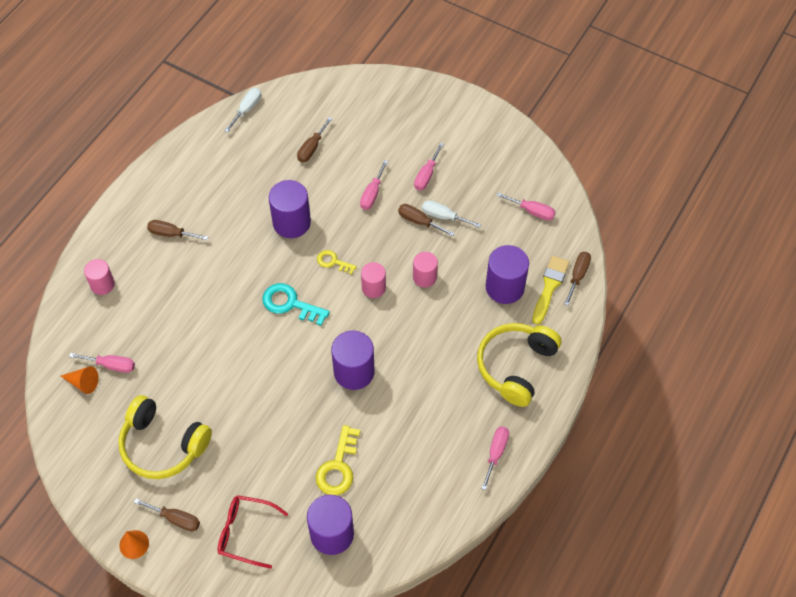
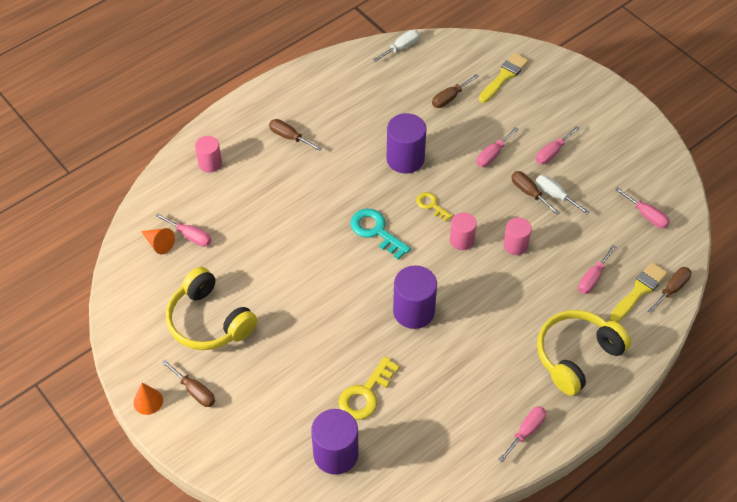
camera: 20 degrees right, 5 degrees down
(245, 533) = (254, 425): red glasses -> none
(355, 111) = (504, 77): none -> yellow brush
(505, 287) = (592, 278): purple cylinder -> pink screwdriver

